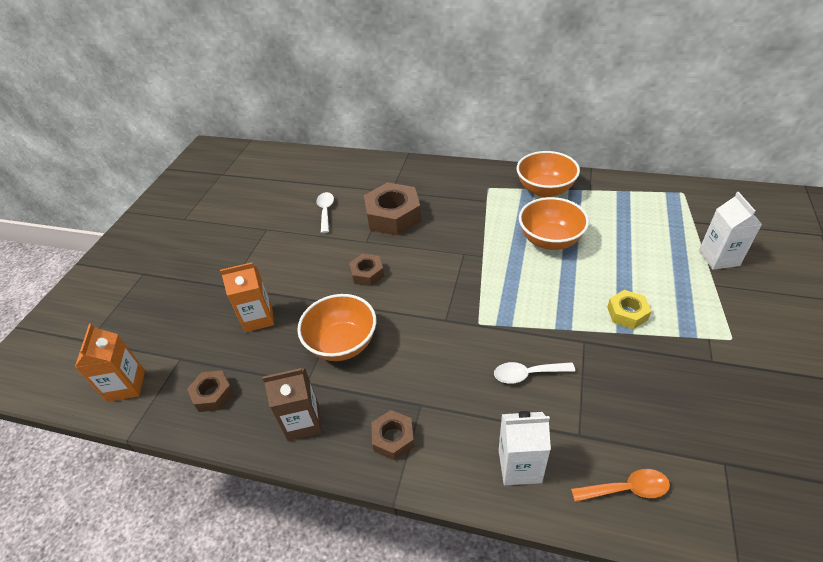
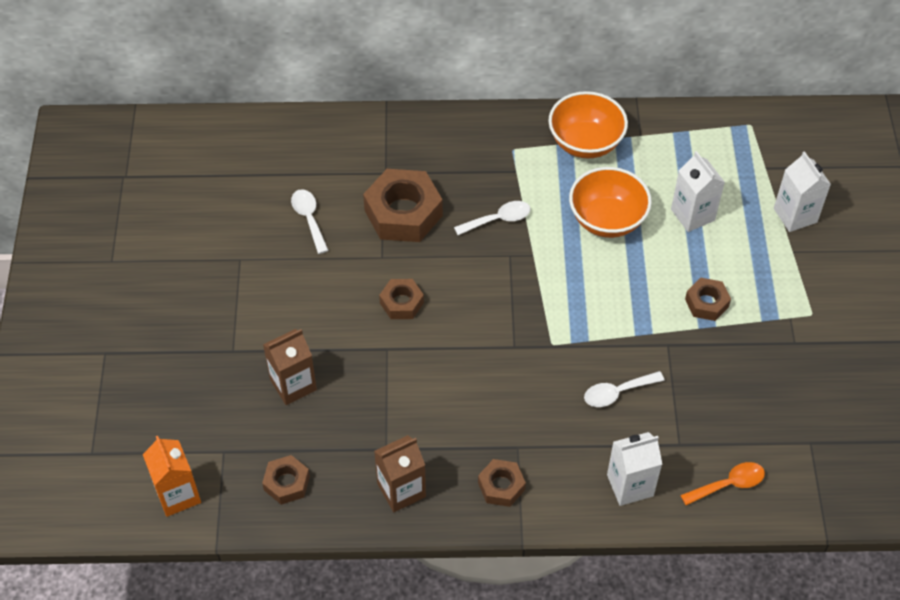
camera: 20 degrees left, 10 degrees up
(258, 318) = (293, 385): orange carton -> brown carton
(342, 343) = (407, 397): orange bowl -> none
(462, 229) = (498, 219): none -> white spoon
(624, 246) = (692, 215): none -> white carton
(627, 313) = (706, 303): yellow nut -> brown nut

